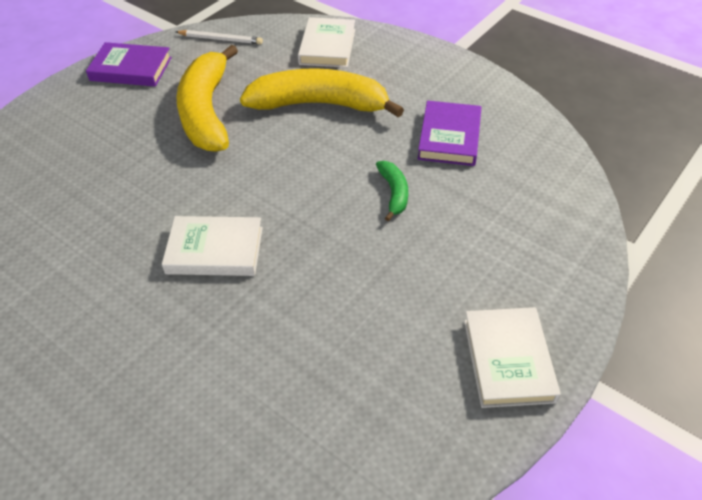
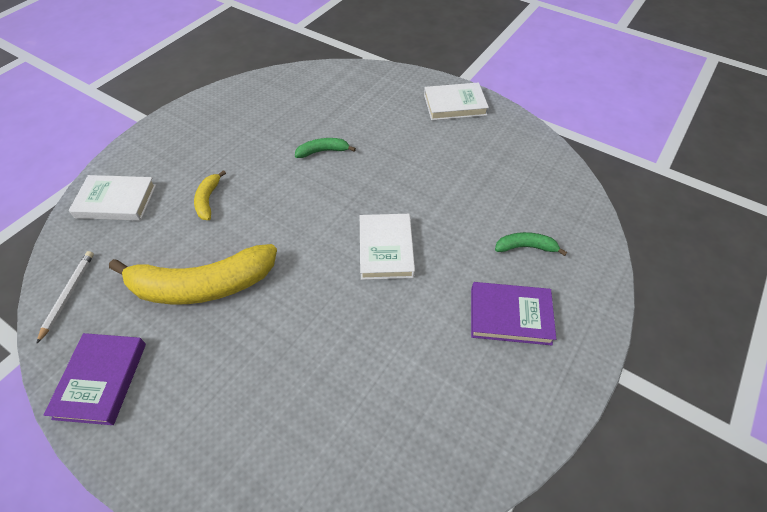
camera: 95 degrees left, 5 degrees up
(177, 408) = (525, 247): none -> green banana
(319, 104) = (208, 200): yellow banana -> yellow banana, size x0.45
(449, 137) = (263, 124): purple book -> purple book (510, 315)

